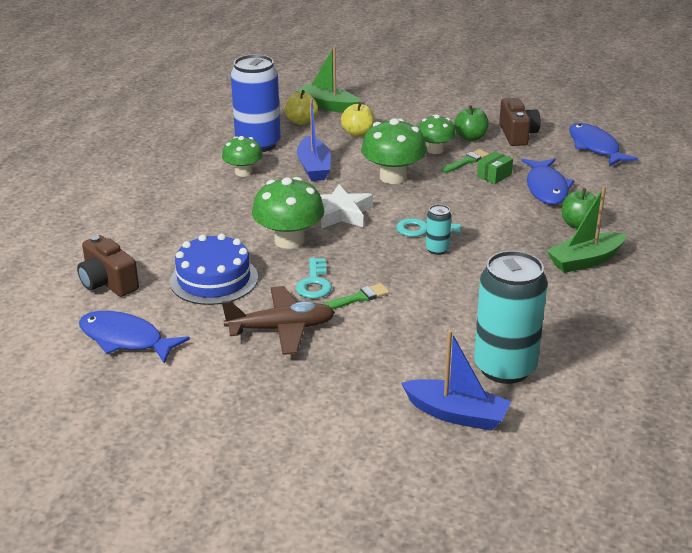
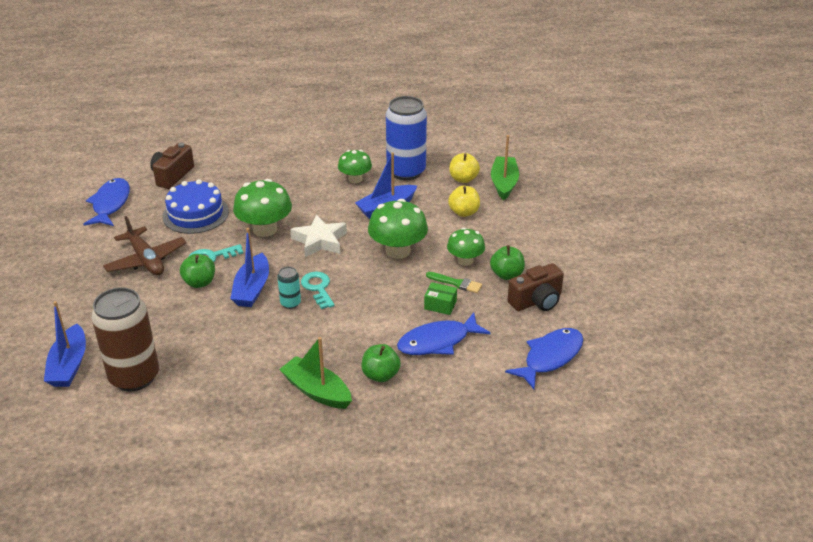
camera: 65 degrees right, 5 degrees up
(358, 298) = (199, 282): green brush -> green apple
(395, 267) = (252, 289): none -> blue boat
(505, 368) = (134, 377): turquoise can -> brown can

